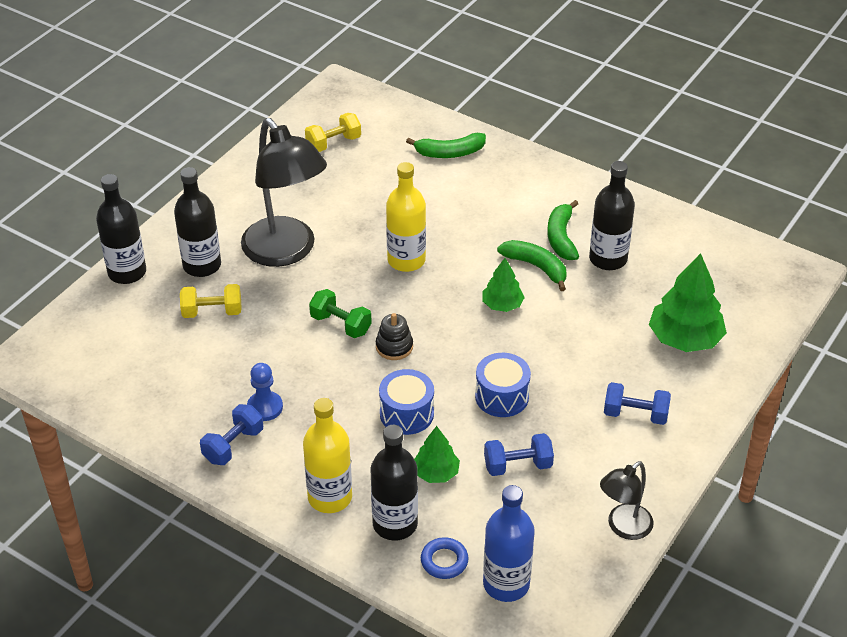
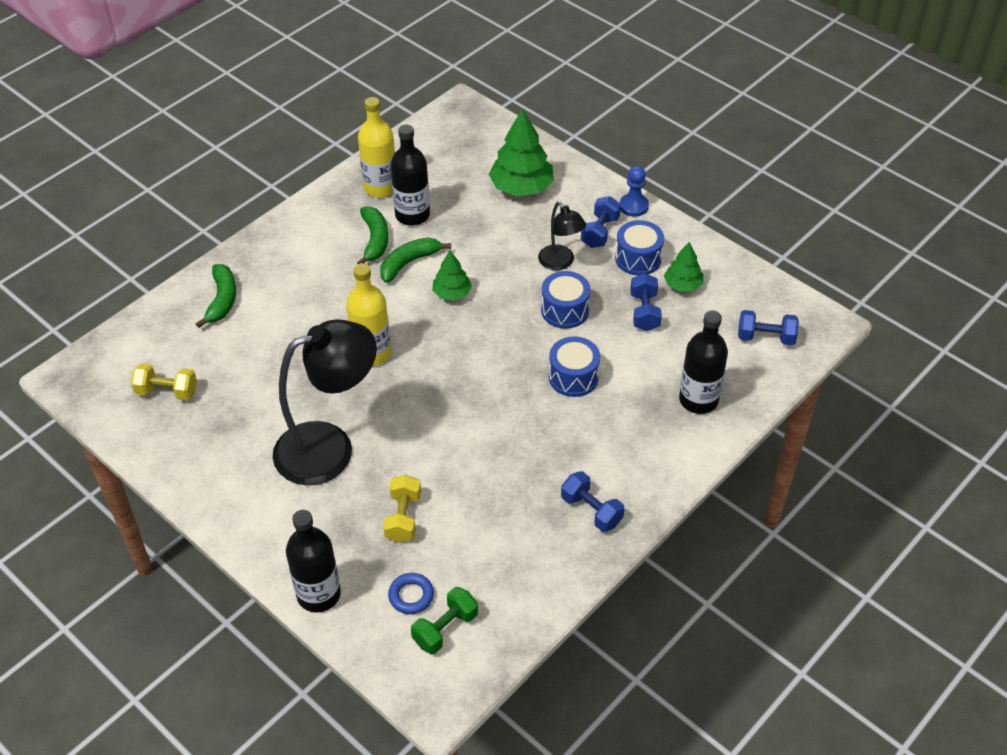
camera: 80 degrees left, 5 degrees up
(202, 265) = (328, 523): black bottle -> none
(265, 407) = (546, 482): blue pawn -> blue pawn (633, 206)
(330, 497) = (664, 442): yellow bottle -> yellow bottle (380, 187)
(333, 143) = (167, 391): yellow dumbbell -> yellow dumbbell turned 60 degrees counterclockwise
(341, 324) = (448, 413): green dumbbell -> green dumbbell (445, 629)
(394, 347) = (487, 376): black stacking toy -> none
(436, 473) = (645, 366): green tree -> green tree (683, 285)
(444, 561) = (740, 372): blue ring -> blue ring (411, 596)
(506, 584) = (765, 337): blue bottle -> blue dumbbell
(561, 237) = (375, 240): green banana -> green banana turned 105 degrees counterclockwise
(602, 453) = (638, 258): none -> blue drum
(623, 527) = (715, 260): black lamp -> black lamp (560, 263)

